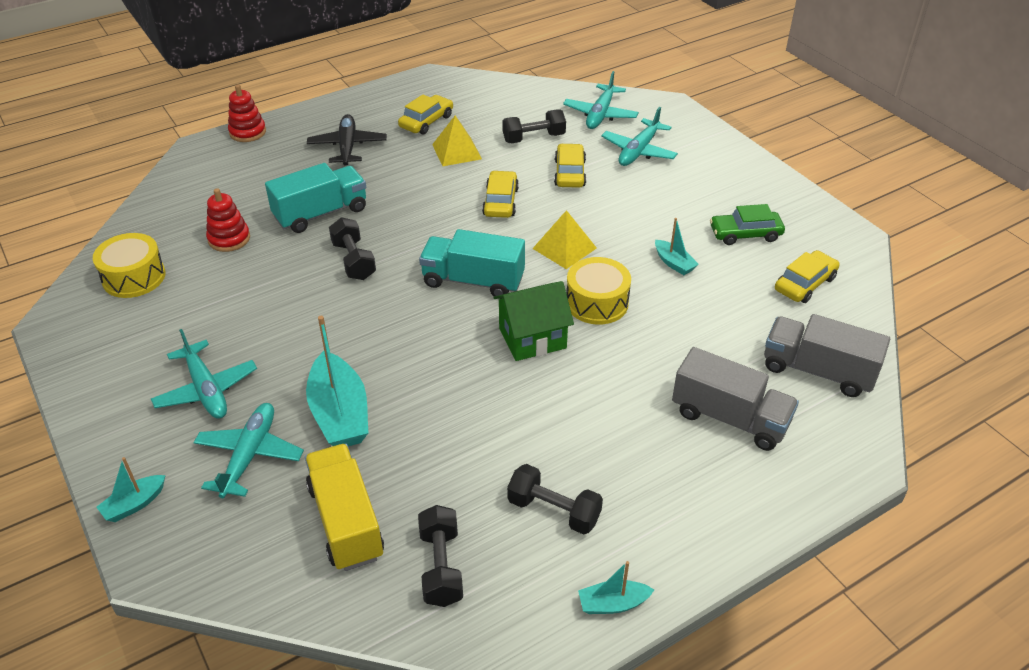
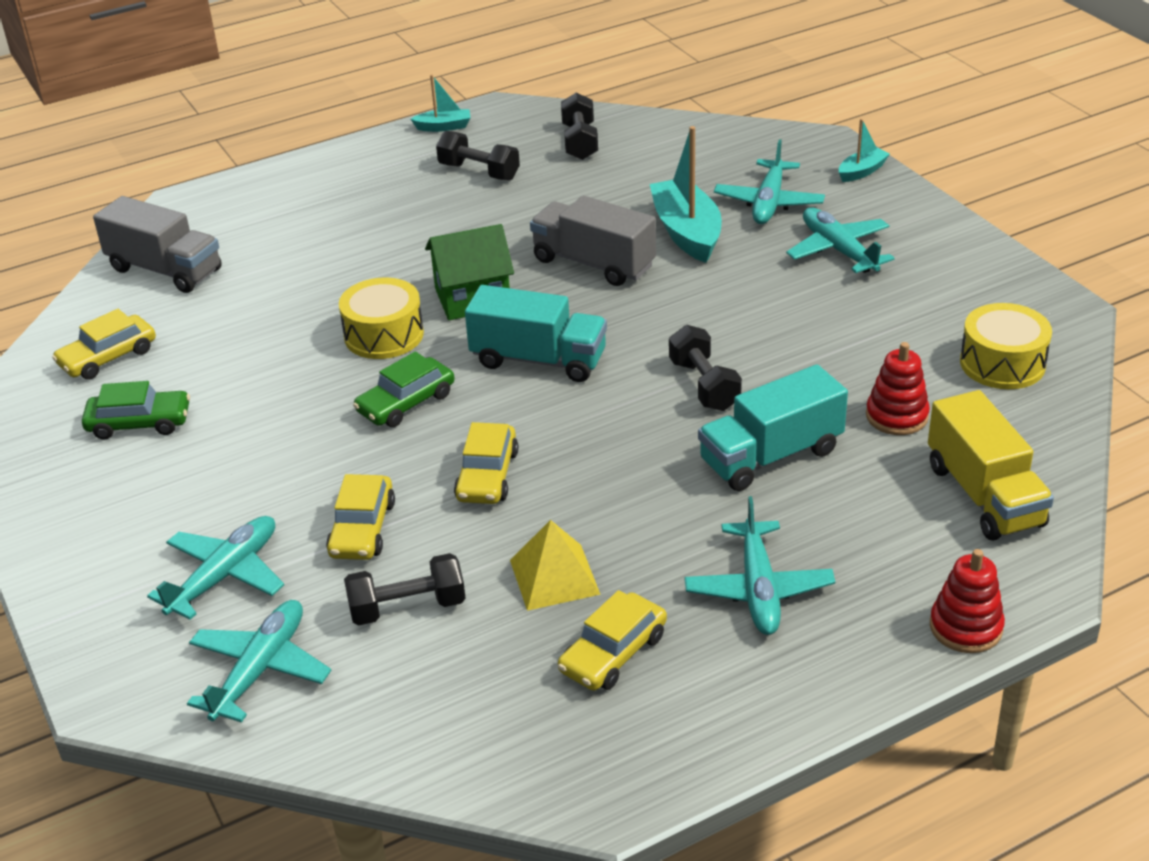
camera: 175 degrees left, 5 degrees down
(346, 521) = (664, 164): yellow truck -> yellow truck (984, 495)
(347, 147) = (758, 589): black plane -> turquoise plane
(564, 248) = (406, 403): yellow pyramid -> green car
(674, 263) = (263, 382): turquoise boat -> none
(729, 418) = (285, 232): grey truck -> grey truck (593, 263)

